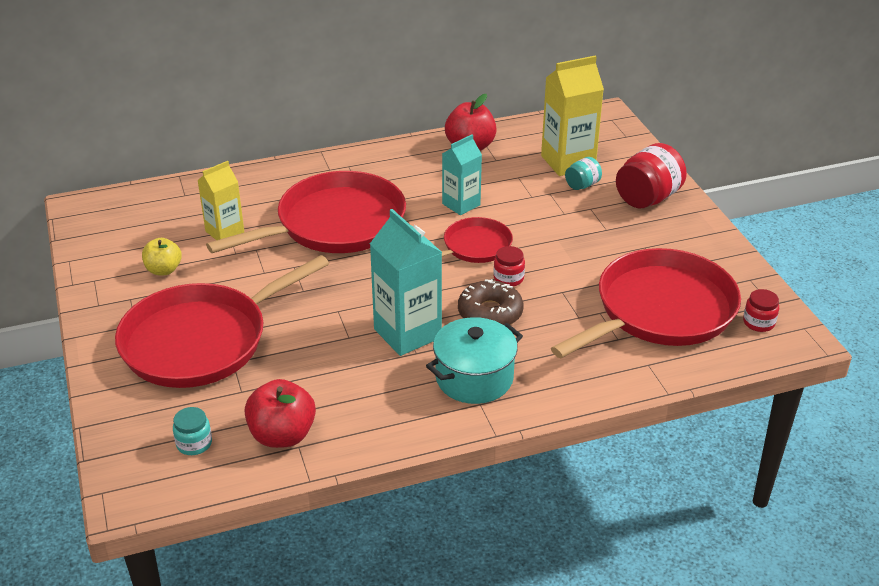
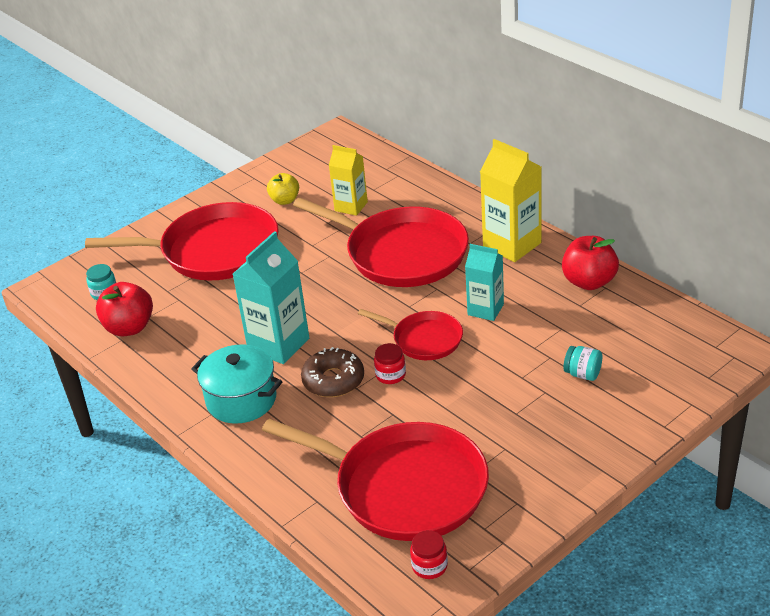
camera: 70 degrees right, 0 degrees up
(201, 340) = (213, 251): red pan -> red pan turned 150 degrees clockwise
(568, 162) = (618, 351): yellow carton -> yellow carton (512, 245)
(648, 198) = (597, 427): red jar -> none

